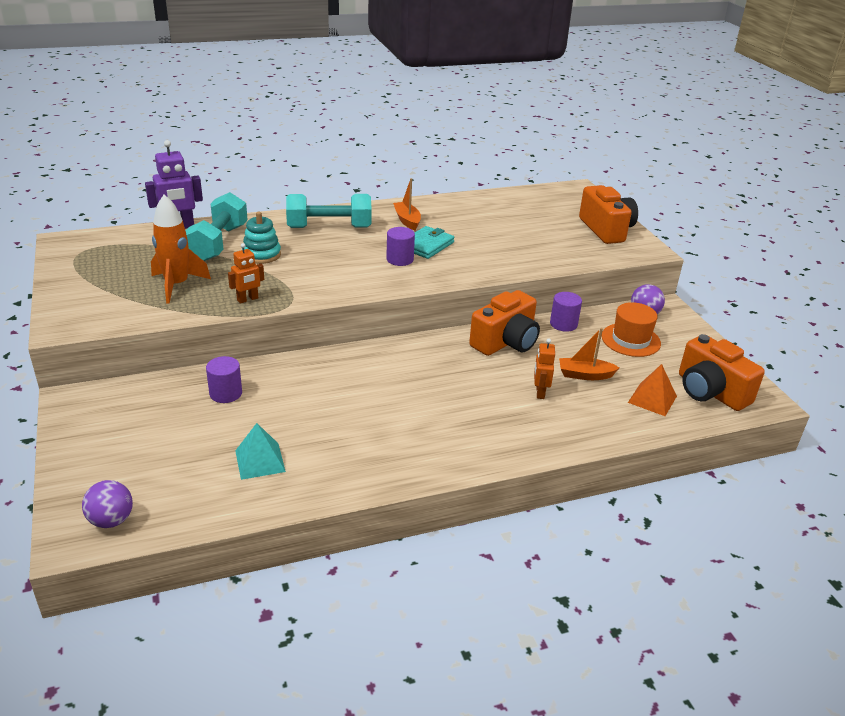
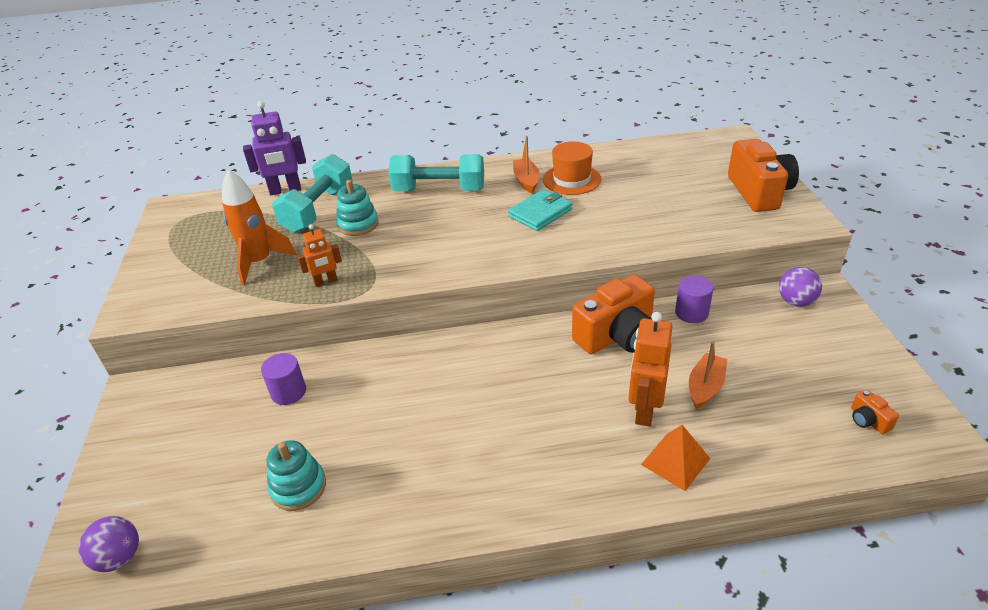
camera: 15 degrees right, 5 degrees up
(260, 461) = (298, 487): turquoise pyramid -> turquoise stacking toy
(400, 259) = (505, 231): purple cylinder -> none
(540, 392) = (644, 410): orange robot -> orange robot, size x1.65
(585, 375) = (705, 387): orange boat -> orange boat turned 105 degrees clockwise
(630, 340) = (772, 338): orange hat -> orange hat (571, 179)
(652, 399) = (787, 428): orange pyramid -> orange pyramid (675, 461)
(710, 391) = (868, 420): orange camera -> orange camera, size x0.42

